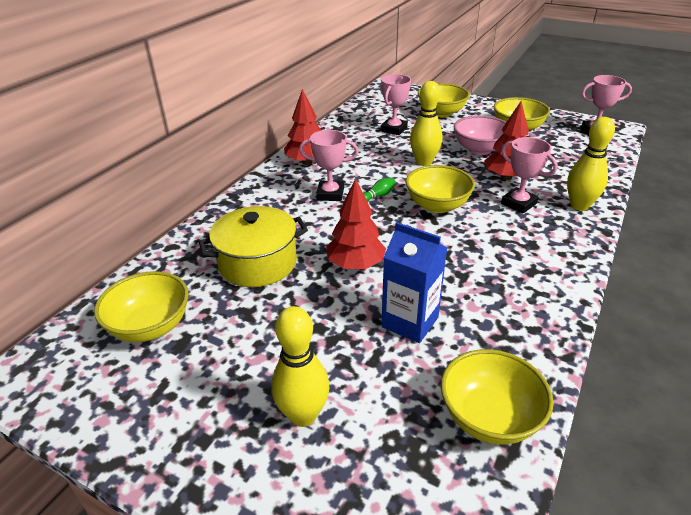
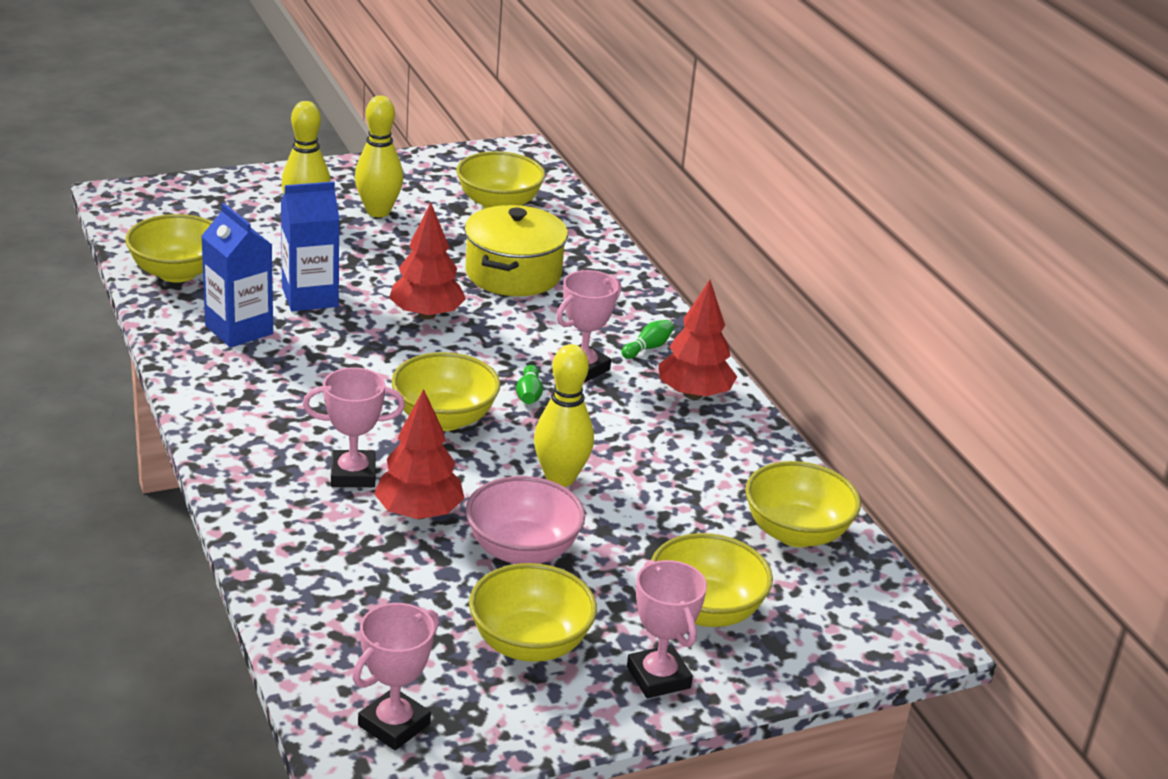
camera: 125 degrees right, 5 degrees down
(282, 187) = (648, 348): none -> green bowling pin
(370, 115) = (796, 533): none -> yellow bowl
(394, 129) = (704, 520): pink trophy -> pink trophy (658, 677)
(492, 322) = (239, 330): none -> blue carton
(579, 206) = (273, 514): yellow bowling pin -> yellow bowling pin (378, 211)

